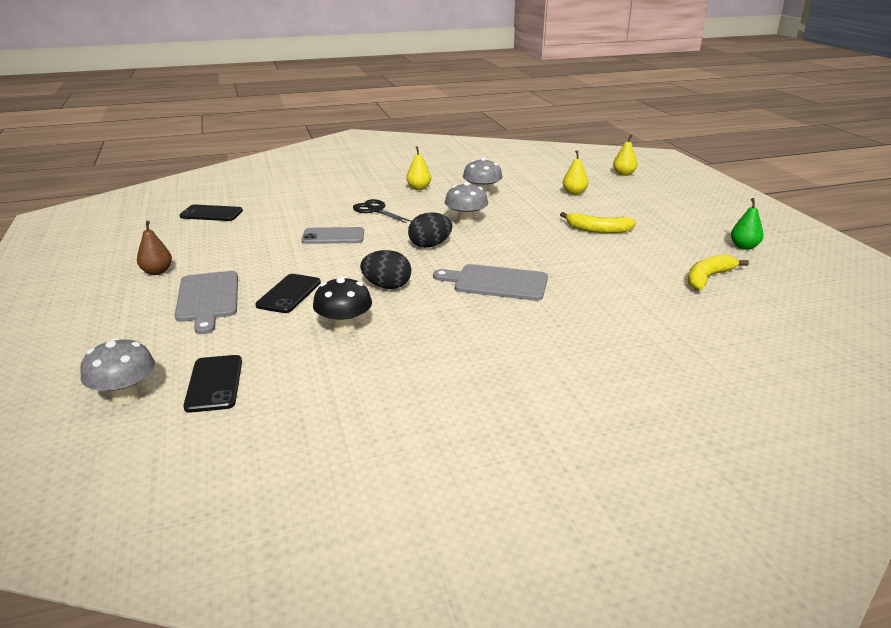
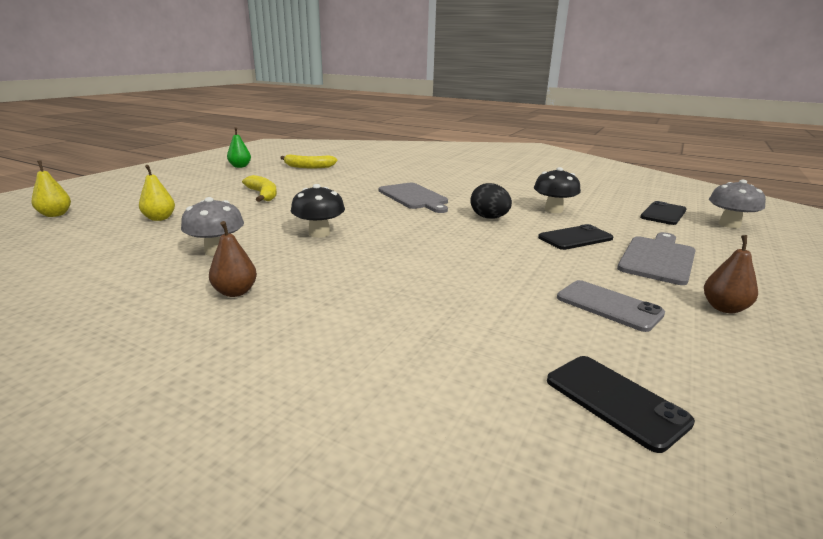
camera: 135 degrees left, 5 degrees down
(333, 236) = (468, 270): grey phone -> grey phone (608, 306)
(376, 210) = (362, 282): black scissors -> none
(419, 188) = (235, 292): yellow pear -> brown pear
(430, 245) = (398, 229): black egg -> none
(466, 222) = (319, 233): grey mushroom -> black mushroom

